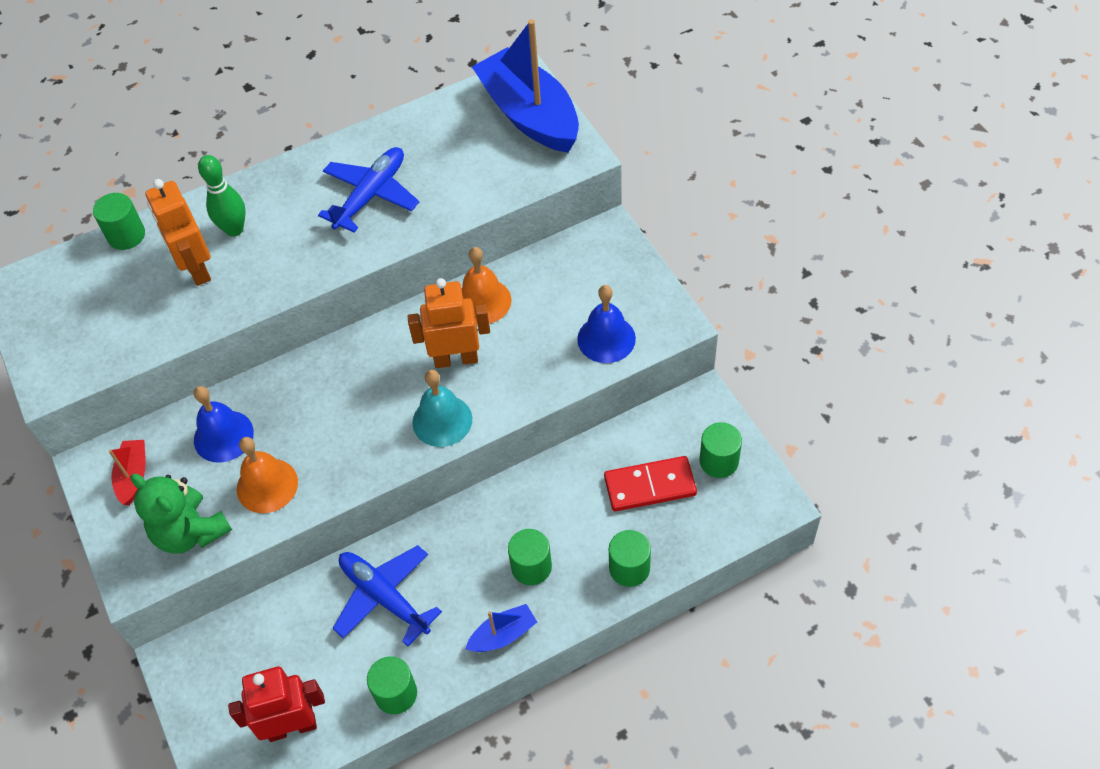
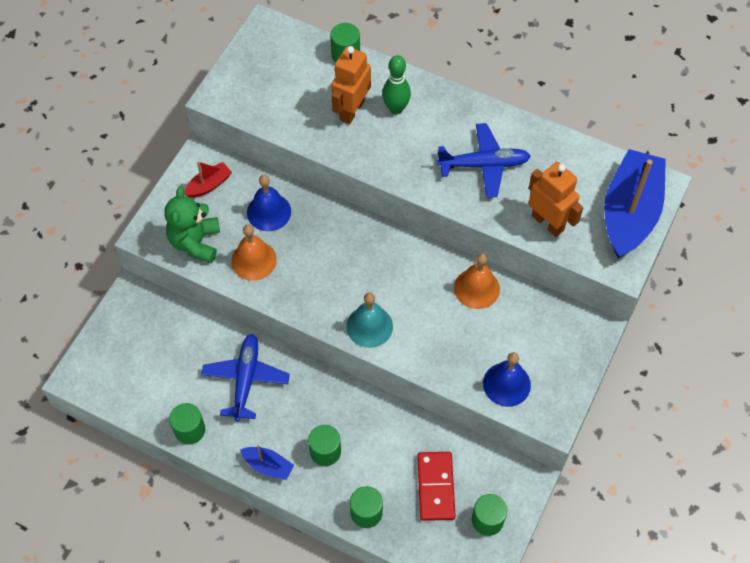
camera: 50 degrees right, 5 degrees up
(292, 727) = (133, 387): red robot -> none
(456, 359) = (420, 302): orange robot -> orange robot (548, 223)
(650, 486) = (436, 487): red domino -> red domino turned 45 degrees clockwise

